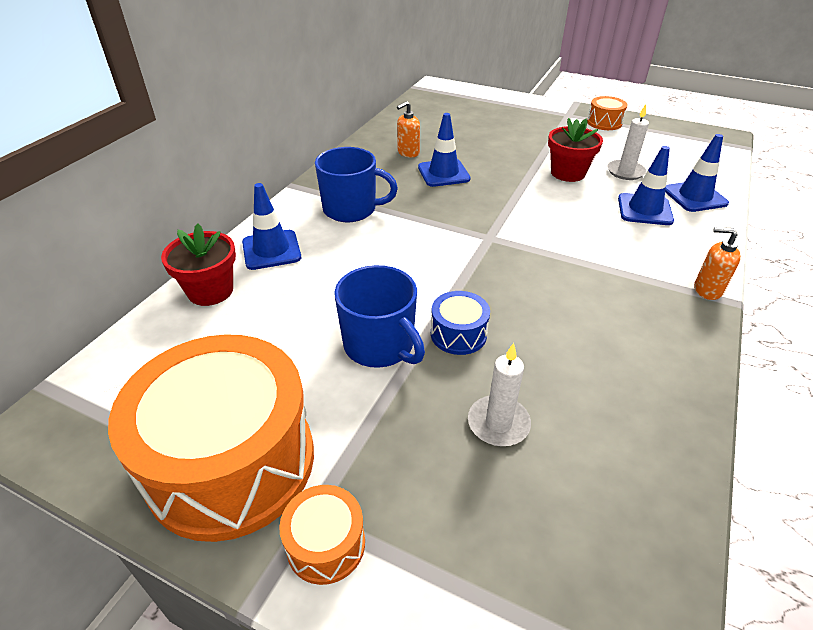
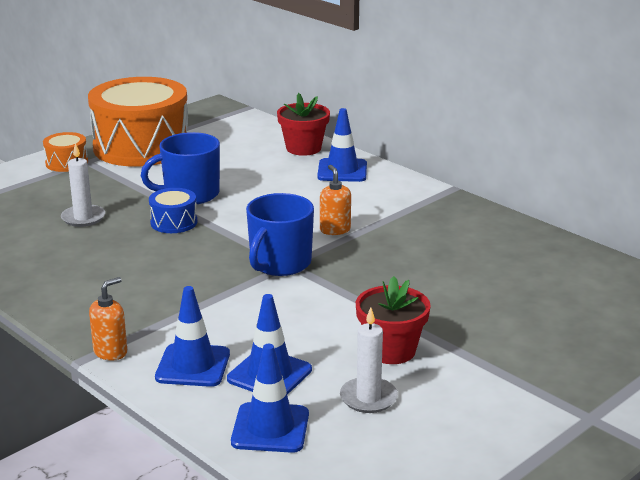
camera: 110 degrees right, 15 degrees down
(351, 209) = (387, 208): blue mug -> blue mug (279, 263)
(408, 153) = (501, 257): orange soap dispenser -> orange soap dispenser (335, 230)
(443, 173) = (436, 268): blue traffic cone -> blue traffic cone (193, 366)
(604, 122) = (545, 444): orange drum -> none

